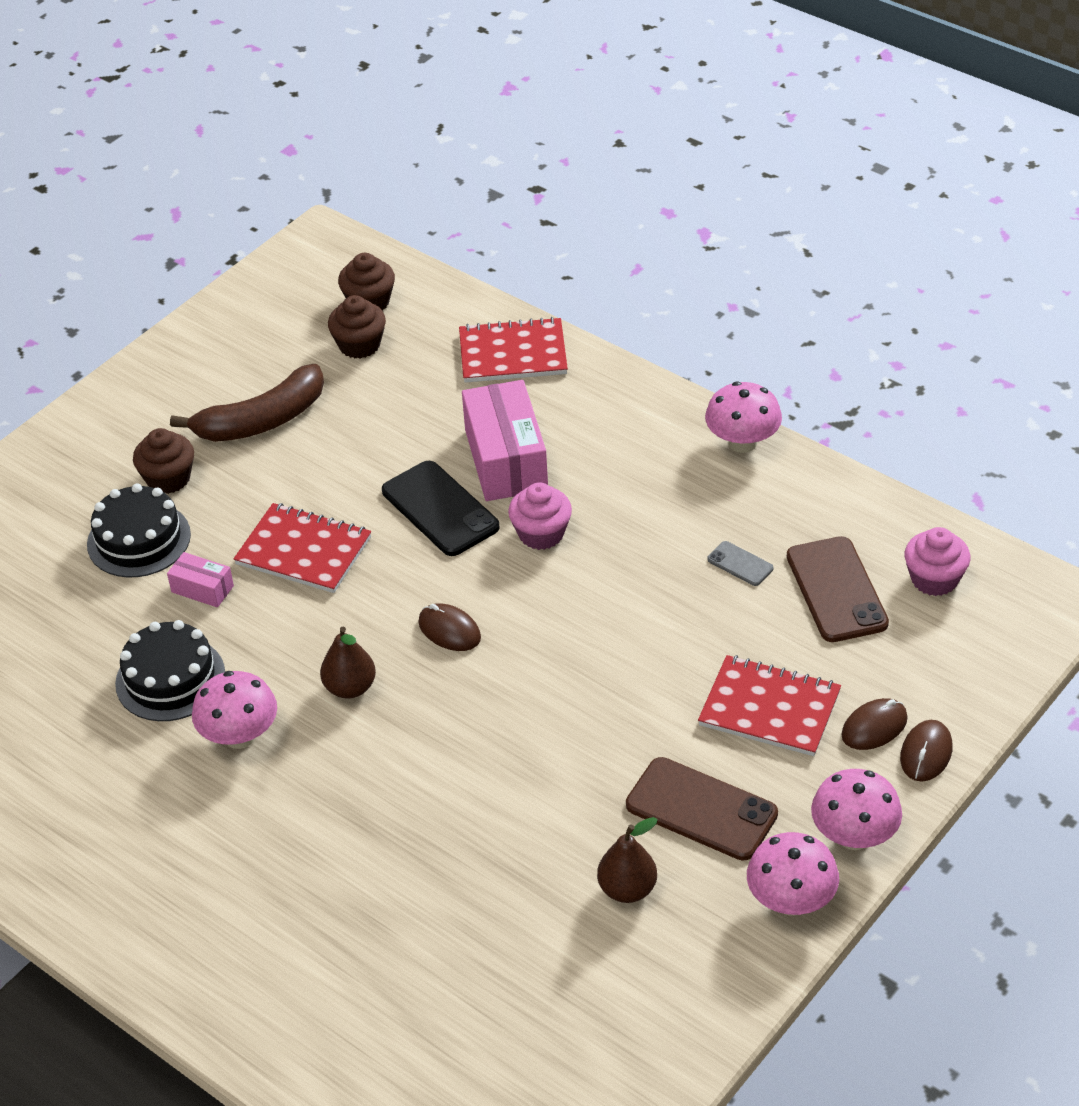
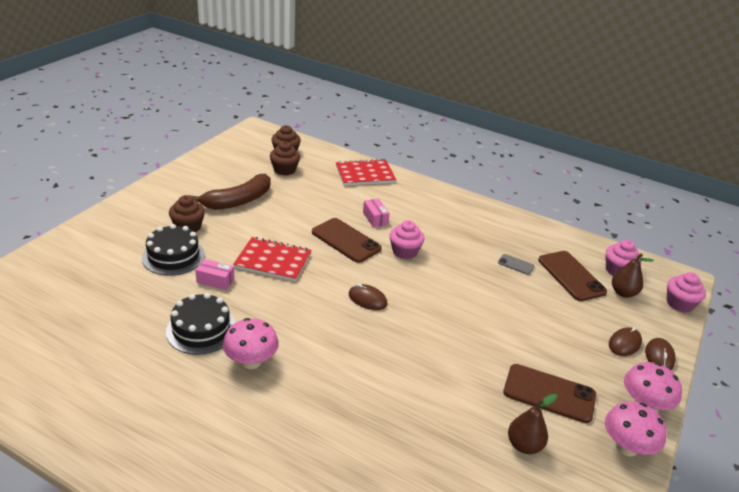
camera: 15 degrees left, 10 degrees down
(350, 688) = (316, 331): brown pear -> brown pear (623, 293)
(440, 509) = (346, 240): black phone -> brown phone
(506, 460) = (375, 218): pink box -> pink box, size x0.49
(742, 443) = (494, 211): pink mushroom -> none
(769, 708) = (563, 335): red notebook -> none
(1020, 652) = (679, 304): none -> pink cupcake

